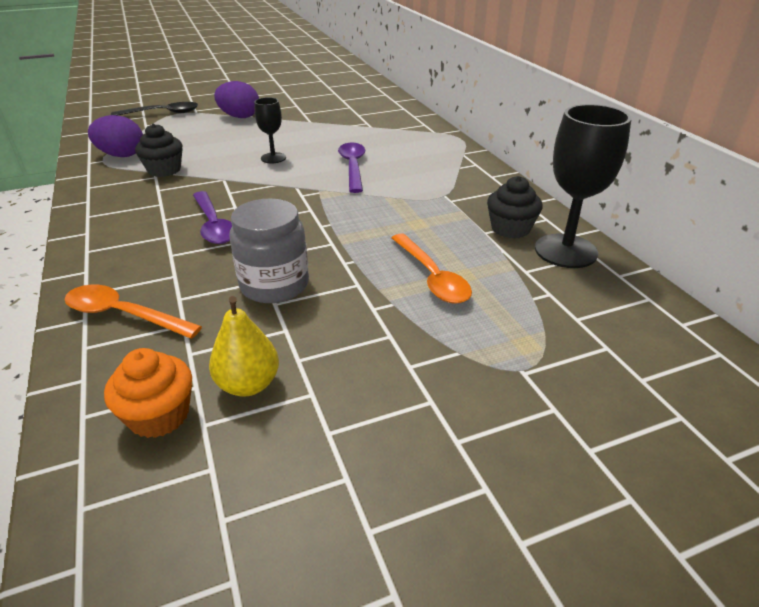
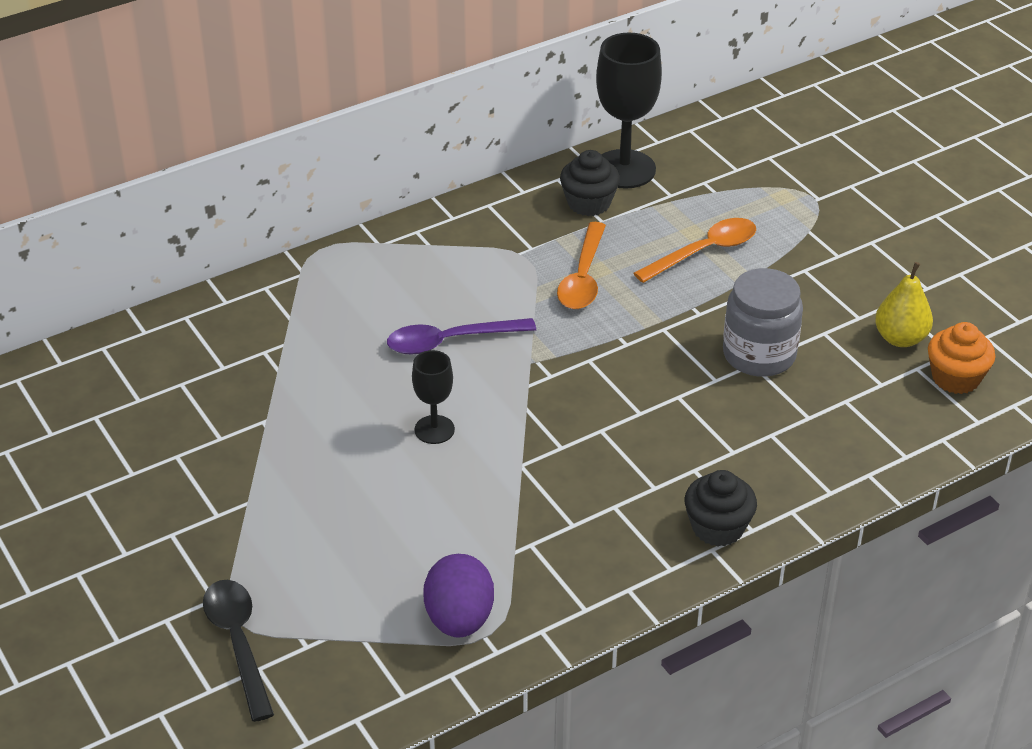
camera: 100 degrees left, 5 degrees up
(123, 314) = (850, 448): orange spoon -> orange spoon (583, 278)
(164, 170) = (505, 541): black cupcake -> black cupcake (718, 528)
(214, 225) = (656, 434): purple spoon -> none
(239, 117) = (249, 519): purple egg -> none

